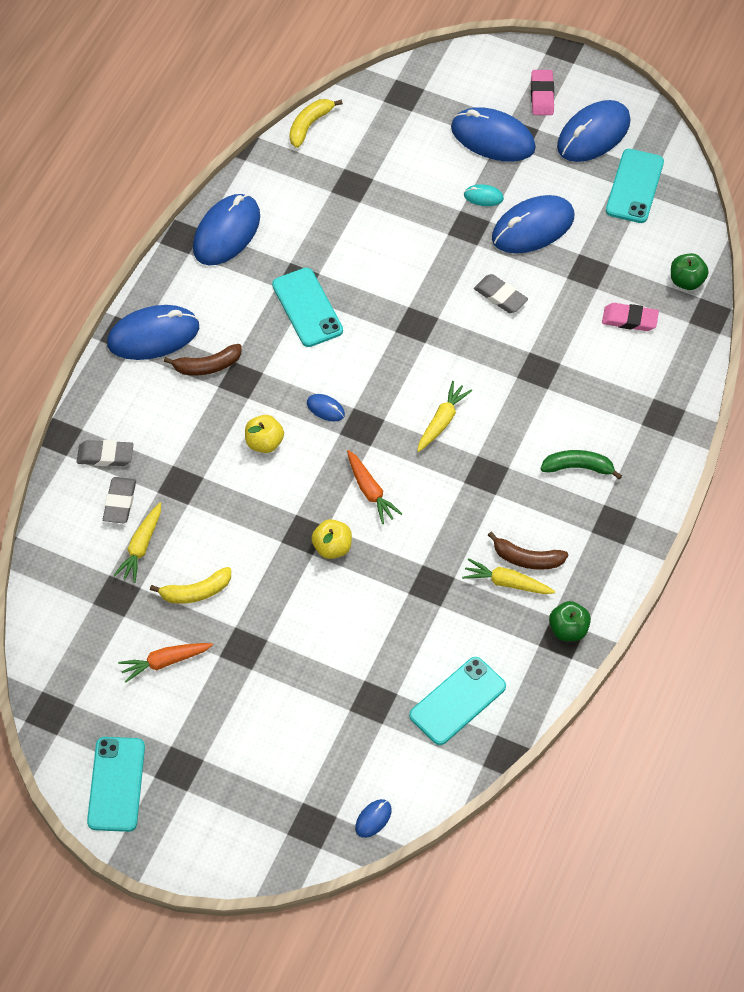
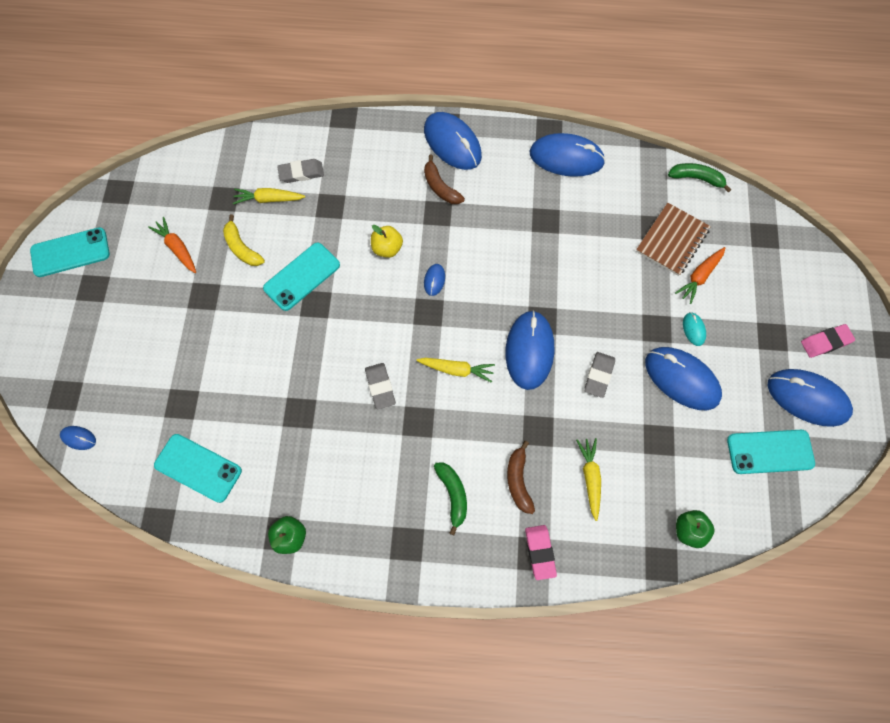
camera: 70 degrees right, 10 degrees up
(105, 456) = (337, 150): grey eraser -> grey eraser (380, 387)
(307, 308) = (522, 236): turquoise phone -> turquoise phone (302, 276)
(309, 125) = (696, 178): yellow banana -> green banana
(332, 547) = (310, 327): yellow apple -> none
(370, 491) = (370, 338): orange carrot -> orange carrot (699, 277)
(374, 176) = (672, 240): none -> brown notebook
(492, 138) = (758, 317): blue mouse -> blue mouse (529, 351)
(506, 582) = (320, 471): yellow carrot -> yellow carrot (590, 478)
(527, 558) = (348, 481): brown banana -> brown banana (518, 481)
(629, 319) = (624, 492): pink eraser -> pink eraser (540, 552)

